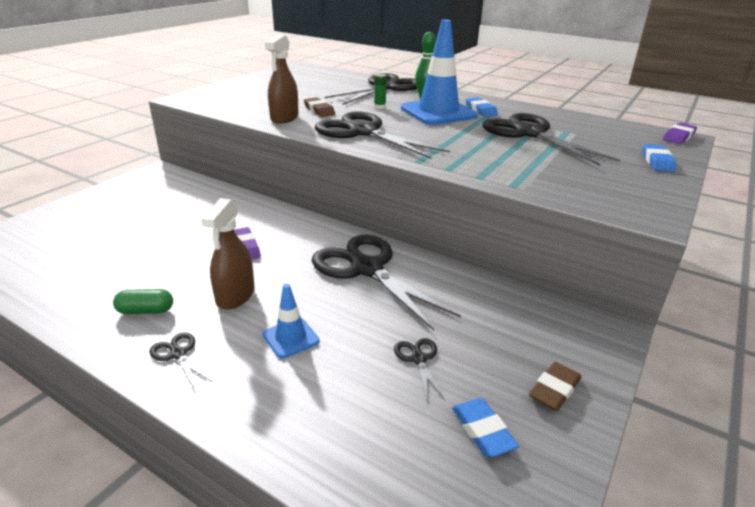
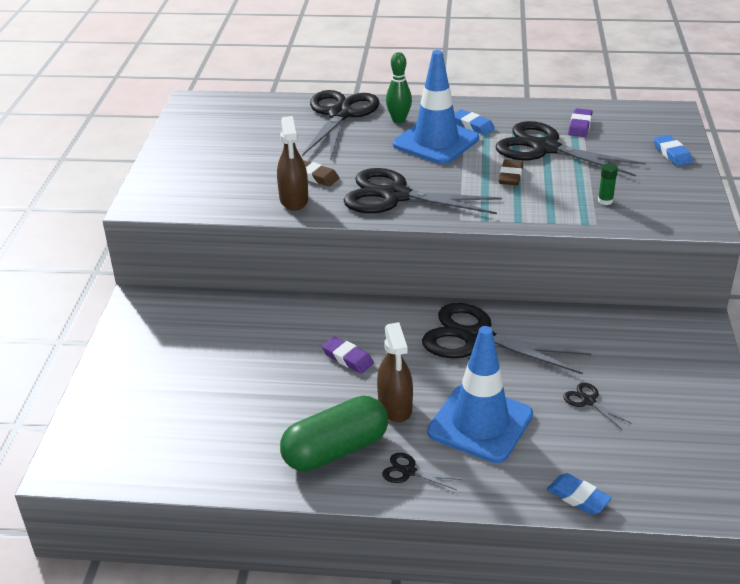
camera: 25 degrees left, 5 degrees up
(146, 311) = (335, 450): green capsule -> green capsule, size x2.09
(291, 338) = (480, 423): blue traffic cone -> blue traffic cone, size x2.07
(379, 107) = (370, 151): green glue stick -> green glue stick (605, 201)
(482, 431) = (670, 433): blue eraser -> blue eraser (578, 497)
(554, 390) = (693, 386): brown eraser -> brown eraser (510, 176)
(678, 137) = (669, 112): purple eraser -> purple eraser (580, 126)

